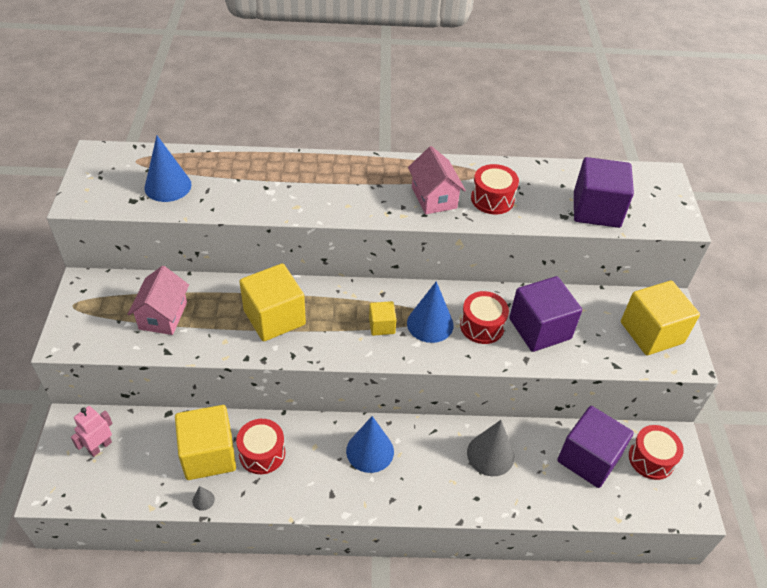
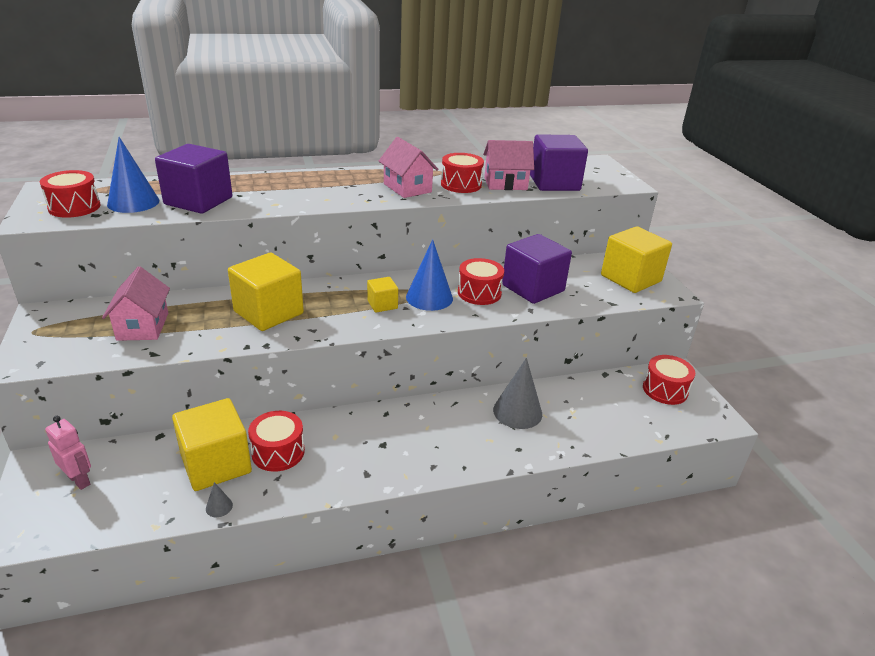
camera: 15 degrees left, 15 degrees down
(100, 447) = (79, 480): pink robot -> pink robot turned 105 degrees clockwise
(116, 186) = (74, 207): none -> red drum
(370, 451) = (395, 430): blue cone -> none
(541, 204) = (505, 183): none -> pink house
(588, 458) = (610, 399): purple cube -> purple cube (198, 201)

